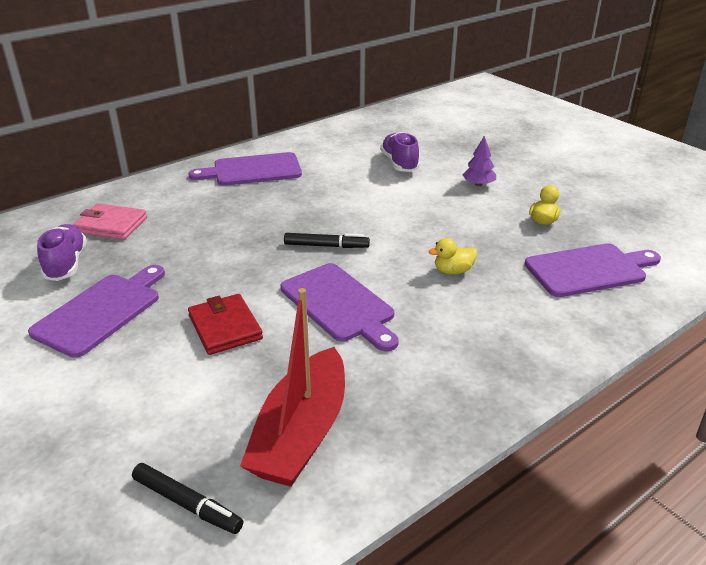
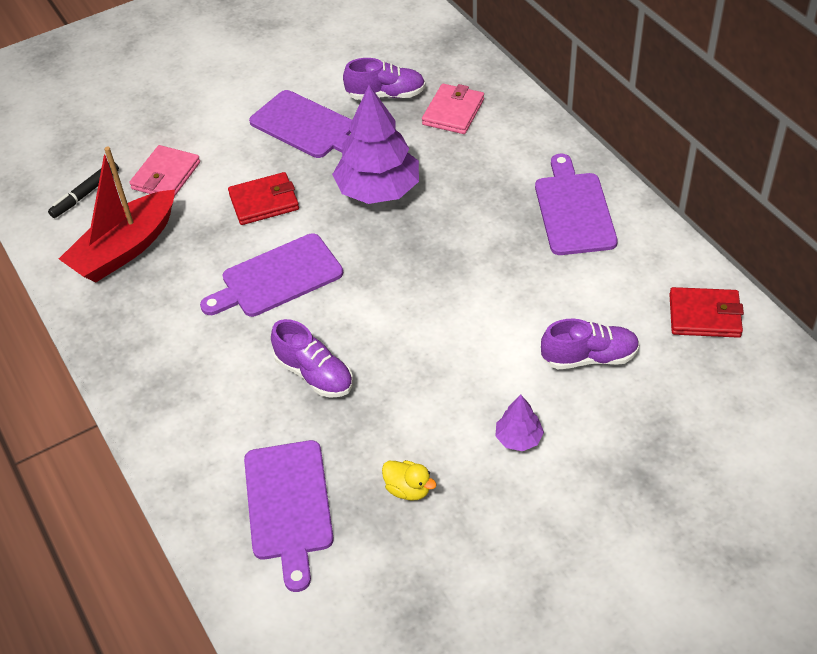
camera: 100 degrees right, 15 degrees up
(163, 419) = (166, 175): none -> pink wallet
(217, 257) = (378, 190): none -> purple tree
(301, 433) = (125, 249): red boat -> red boat turned 75 degrees counterclockwise
(326, 246) = (384, 272): black marker -> none
(354, 131) = (704, 315): none -> red wallet
(453, 271) = (314, 374): yellow duck -> purple shoe

